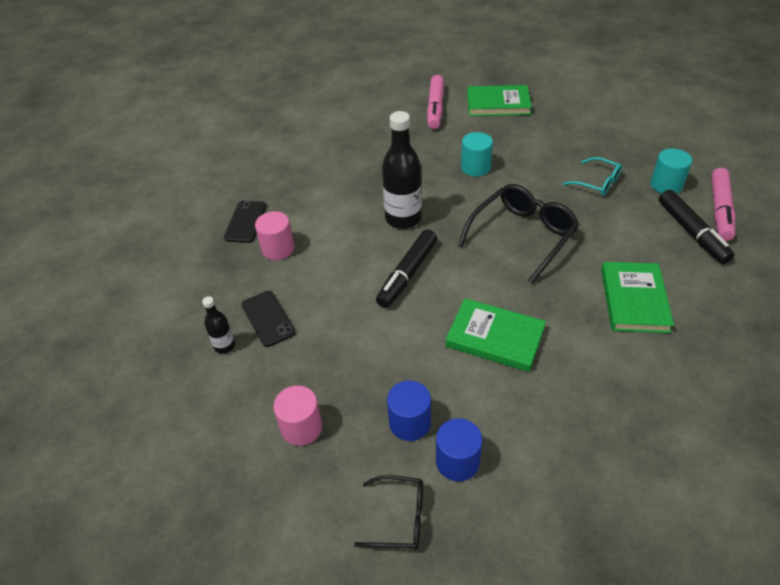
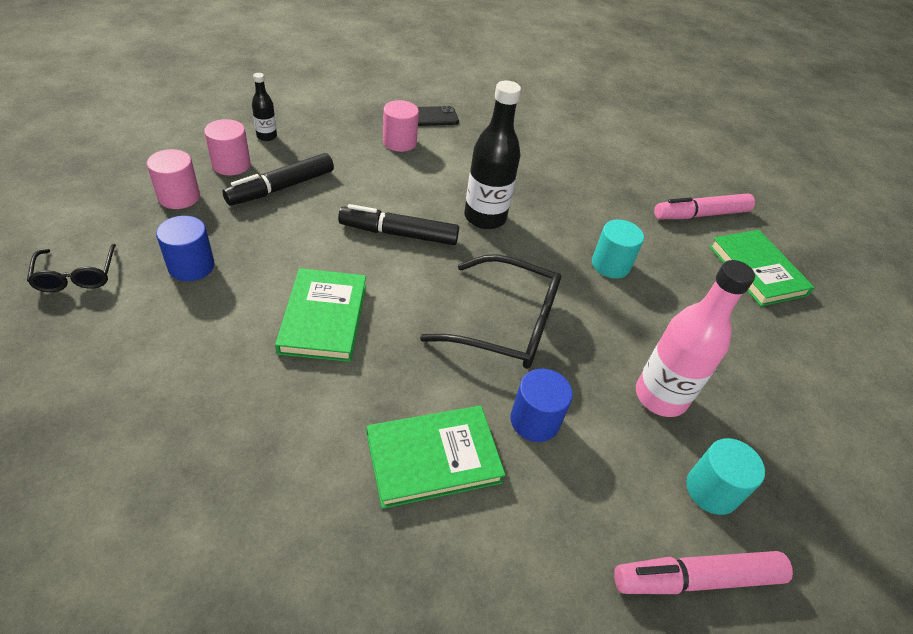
camera: 60 degrees right, 0 degrees up
(262, 380) = (231, 164): none -> pink cylinder
(268, 318) = (306, 153): black phone -> none
(457, 461) = (144, 308): blue cylinder -> blue cylinder (534, 420)
(597, 183) = (660, 396): turquoise glasses -> pink bottle
(692, 232) = (615, 533): black marker -> black marker (281, 188)

